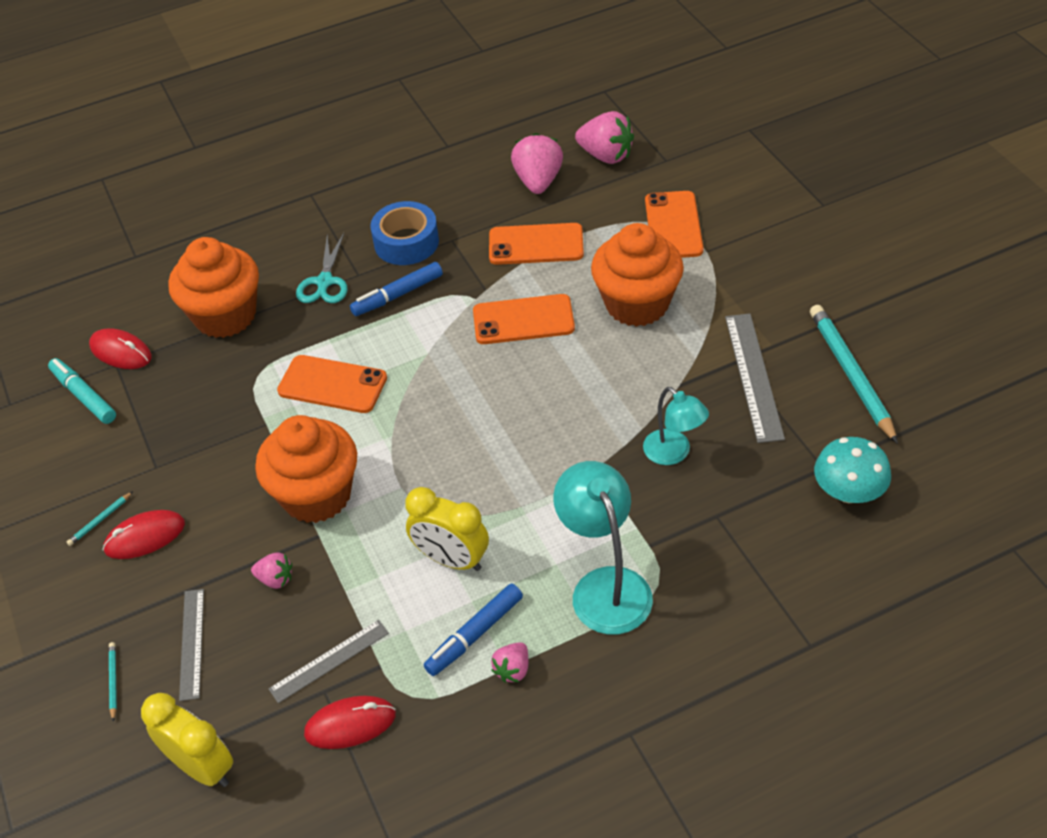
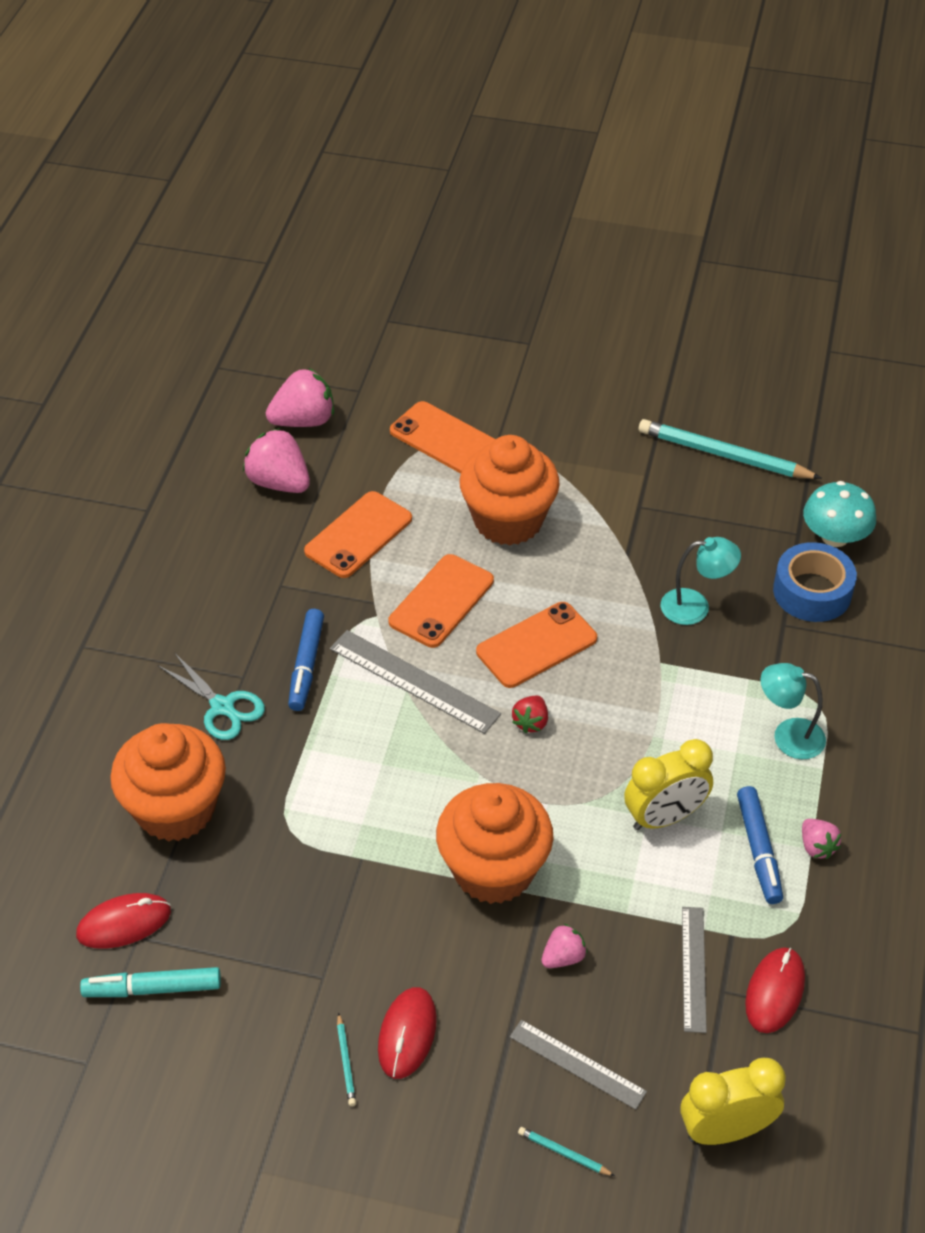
camera: 55 degrees left, 0 degrees up
(332, 384) = (367, 779): orange phone -> orange phone (536, 645)
(406, 242) = (243, 617): blue tape -> blue tape (812, 592)
(464, 433) = (531, 722): none -> red strawberry
(605, 586) = (788, 736): turquoise lamp -> turquoise lamp, size x0.63
(753, 376) = (666, 508): grey ruler -> grey ruler (414, 681)

